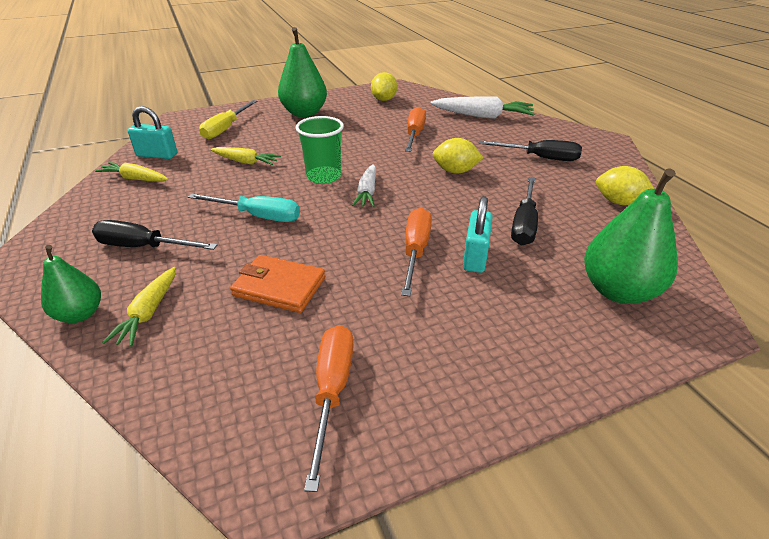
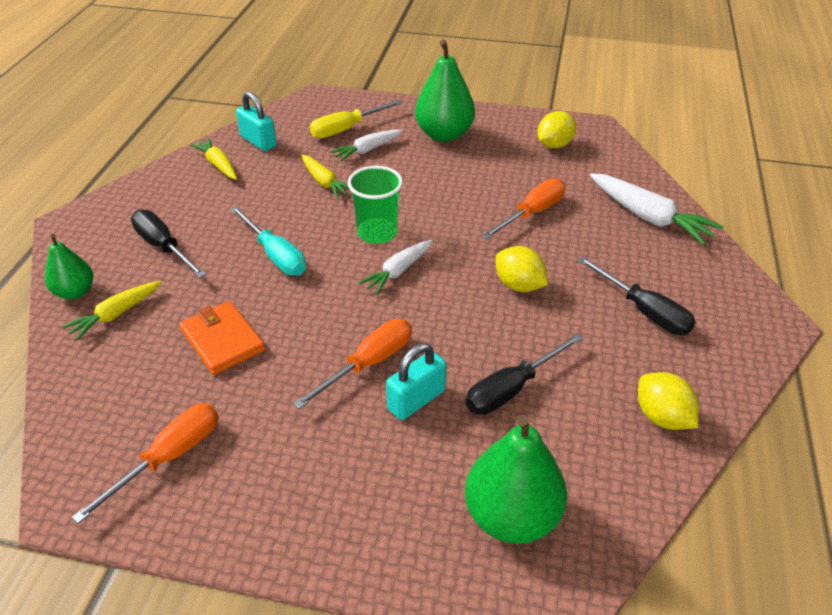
camera: 35 degrees right, 5 degrees up
(258, 135) = (368, 150): none -> white carrot

